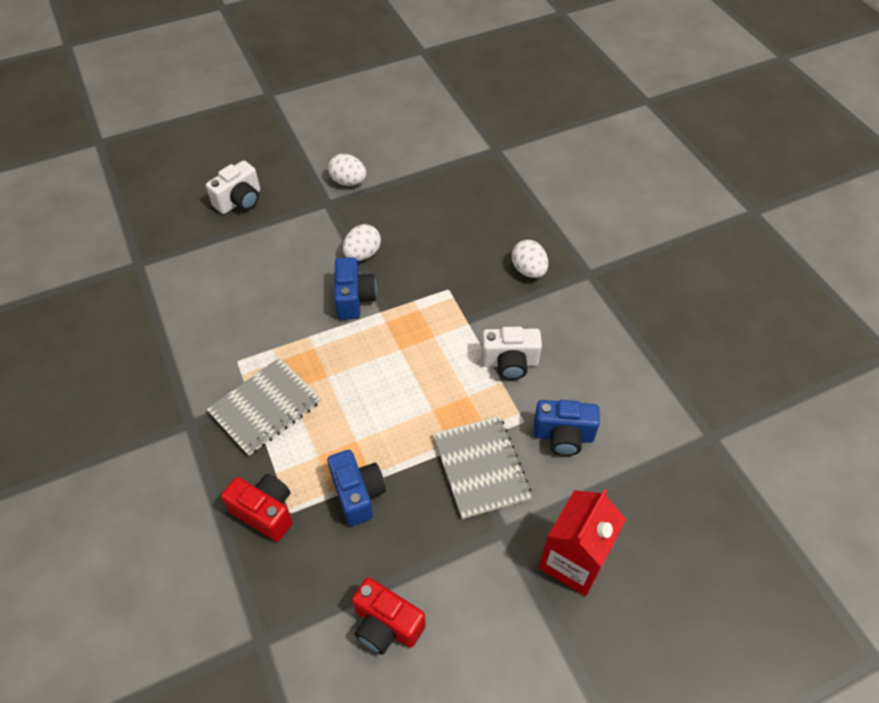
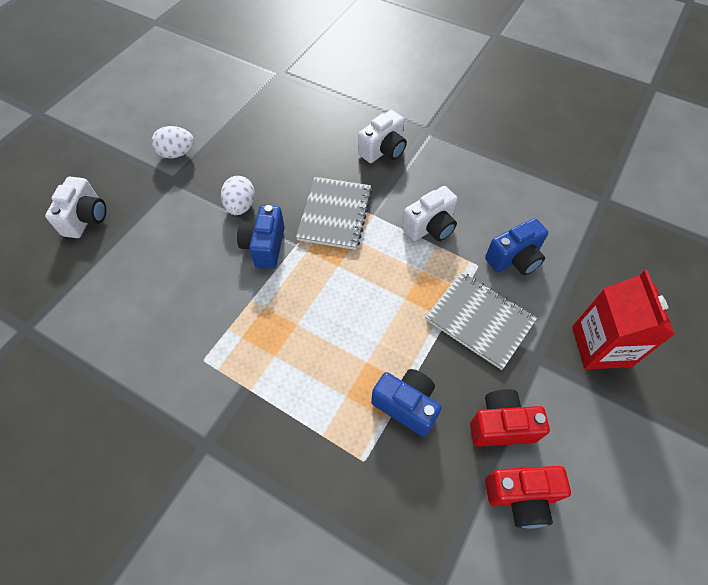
camera: 35 degrees left, 5 degrees up
(265, 407) = (264, 384): grey notebook -> grey notebook (335, 214)
(265, 512) = (343, 476): red camera -> red camera (501, 425)
(354, 299) = (265, 246): blue camera -> blue camera turned 135 degrees counterclockwise
(528, 270) = (383, 150): white egg -> white camera

